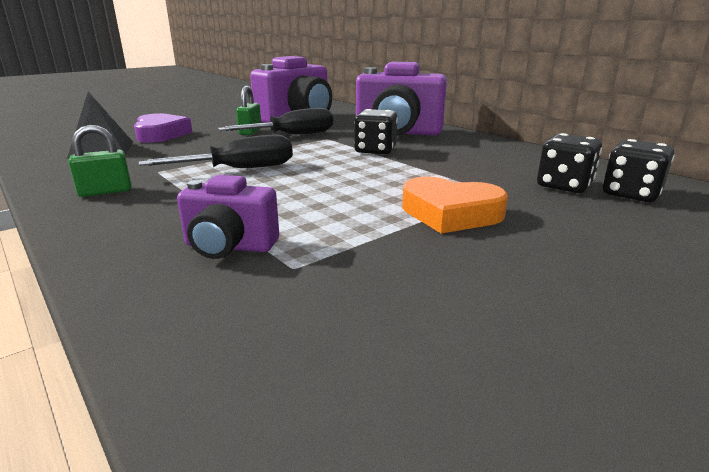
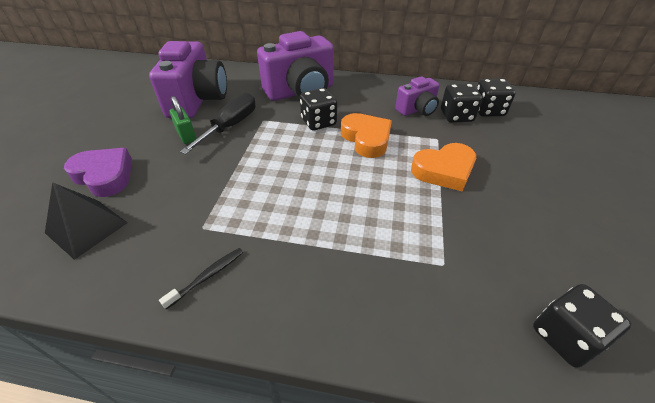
camera: 40 degrees left, 20 degrees up
(105, 191) = (207, 276): green padlock -> black toothbrush
(229, 247) = (389, 272): purple camera -> purple camera (417, 110)
(240, 169) = (264, 191): black screwdriver -> none
(308, 397) = (565, 336): none -> black dice
(403, 170) = (366, 139): none -> orange heart

